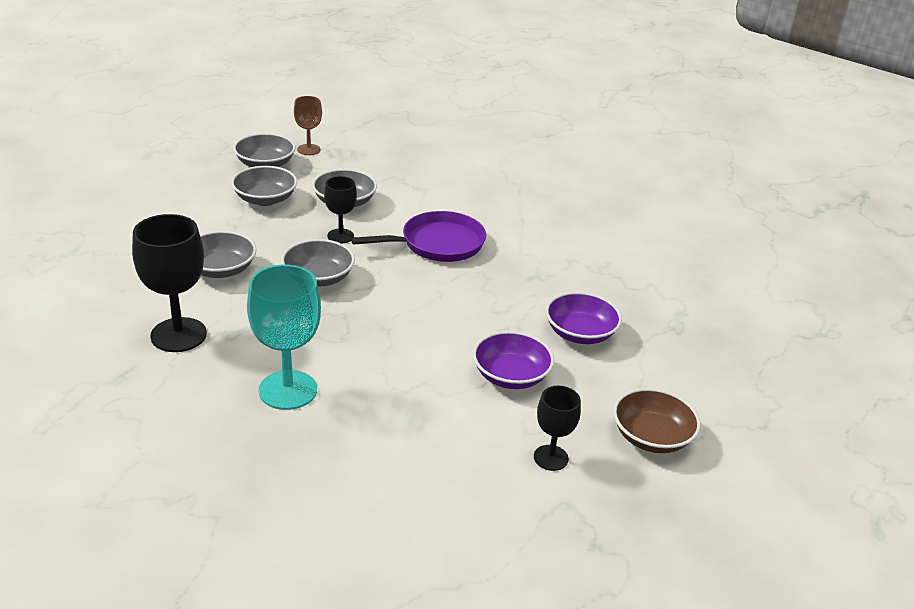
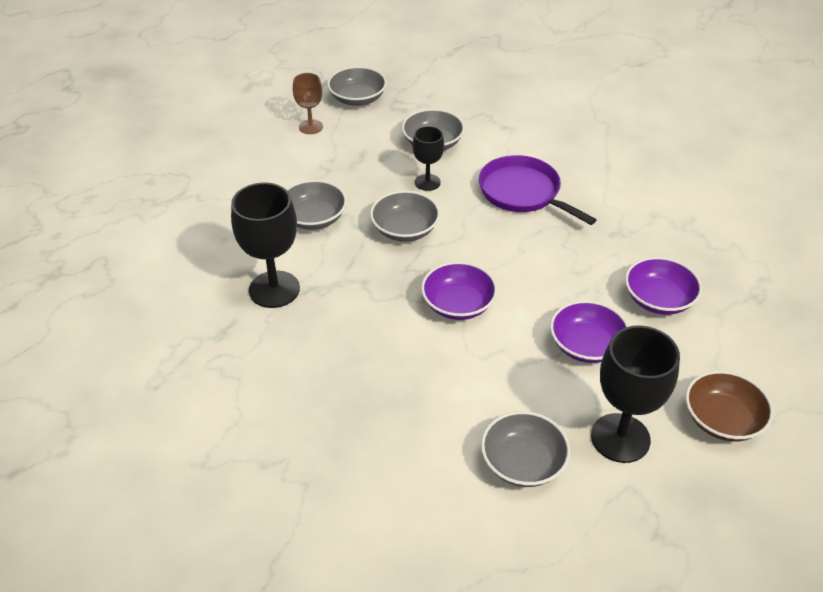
camera: 10 degrees right, 10 degrees up
(265, 199) = (356, 139): grey bowl -> grey bowl (523, 463)
(288, 390) = (373, 353): turquoise goblet -> none
(308, 149) = (399, 81): brown goblet -> brown goblet (310, 127)
(376, 343) = (458, 304): none -> purple bowl
(438, 243) = (522, 192): purple pan -> purple pan turned 120 degrees counterclockwise
(551, 458) = (620, 438): black goblet -> black goblet, size x1.74

